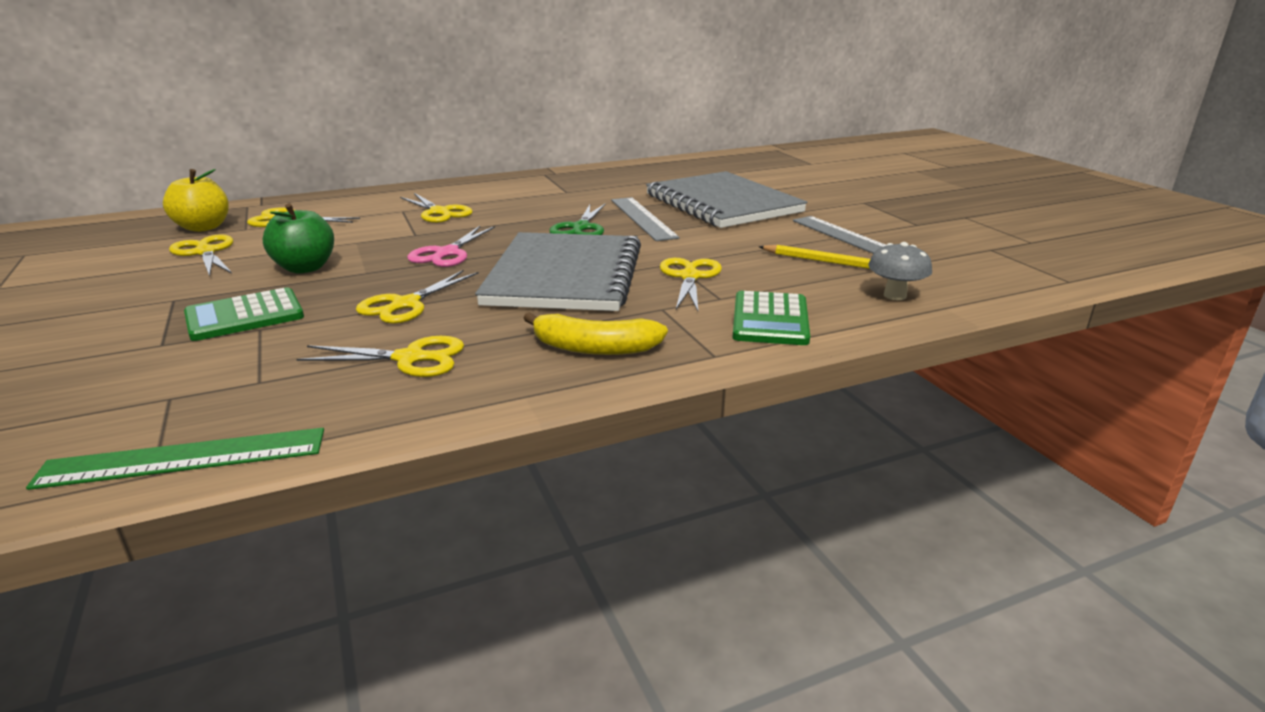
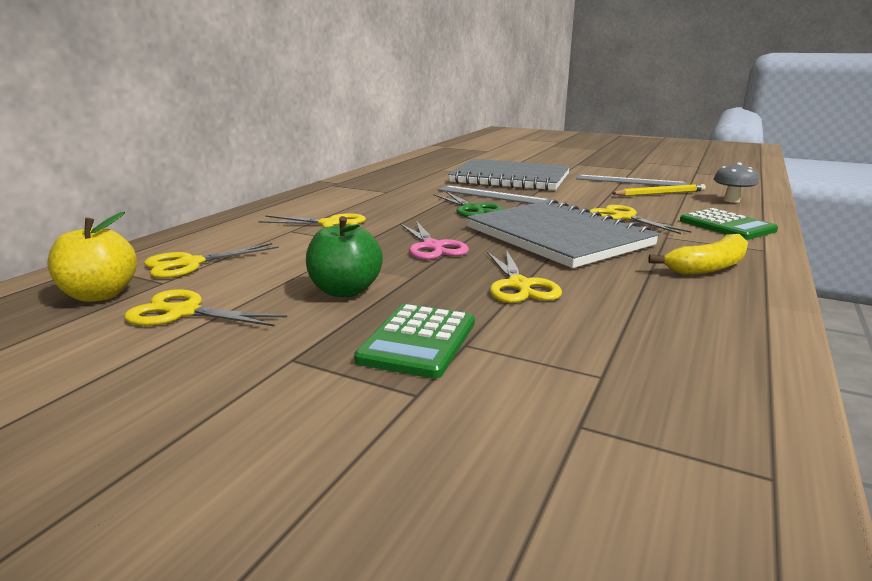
camera: 40 degrees left, 5 degrees down
(184, 458) = (752, 453): green ruler -> none
(410, 358) = (641, 314): yellow scissors -> none

